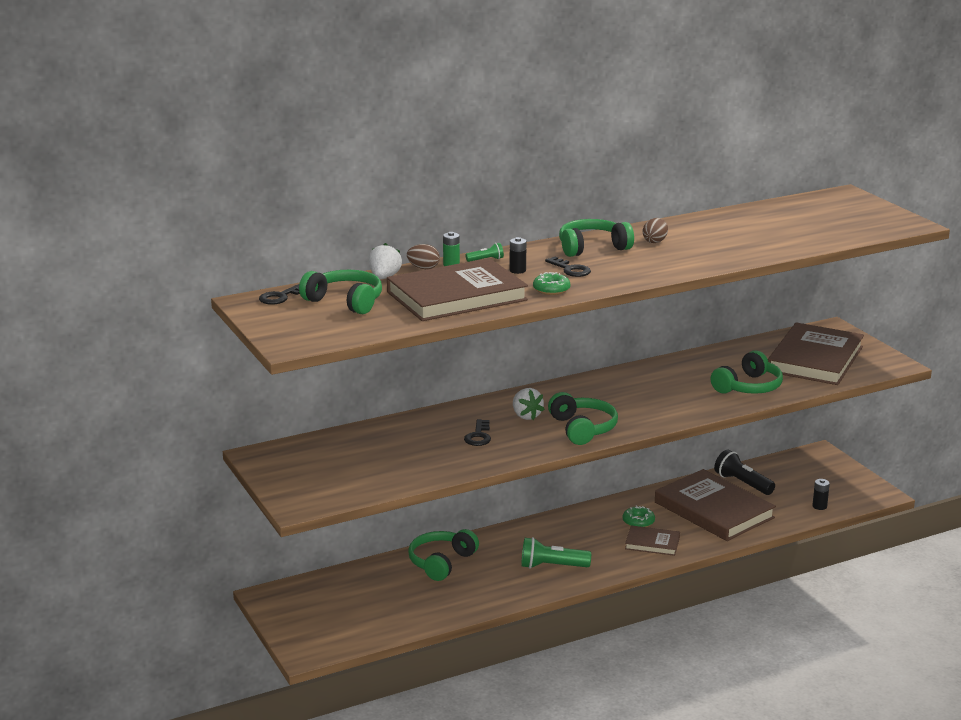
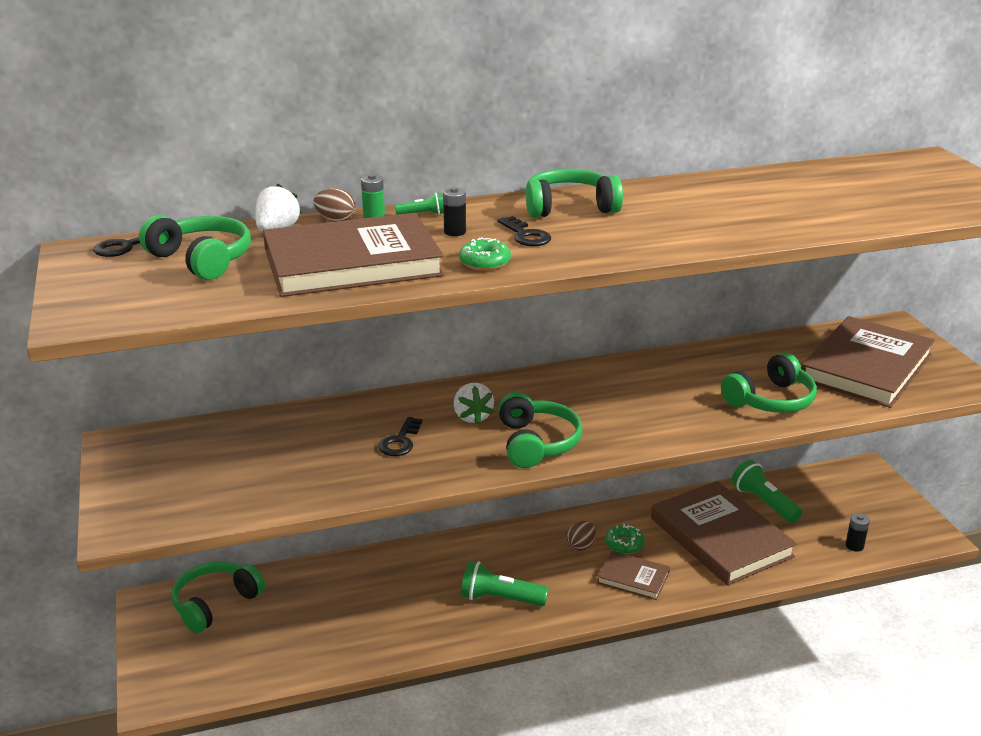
camera: 10 degrees right, 5 degrees up
(441, 562) = (370, 577): green headphones -> green headphones (215, 604)
(655, 241) = (656, 204): brown egg -> brown egg (580, 546)
(742, 483) = (764, 503): black flashlight -> green flashlight

